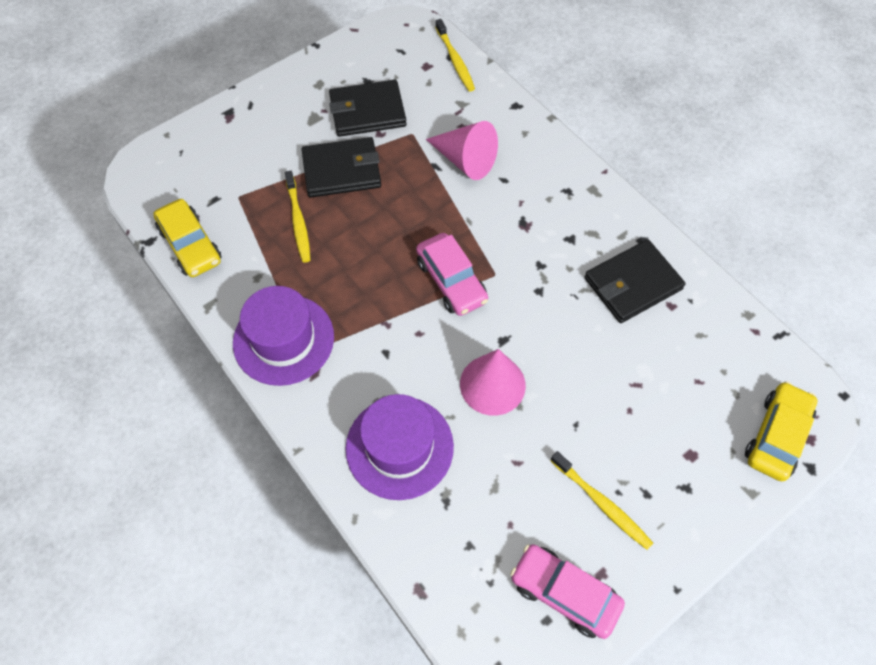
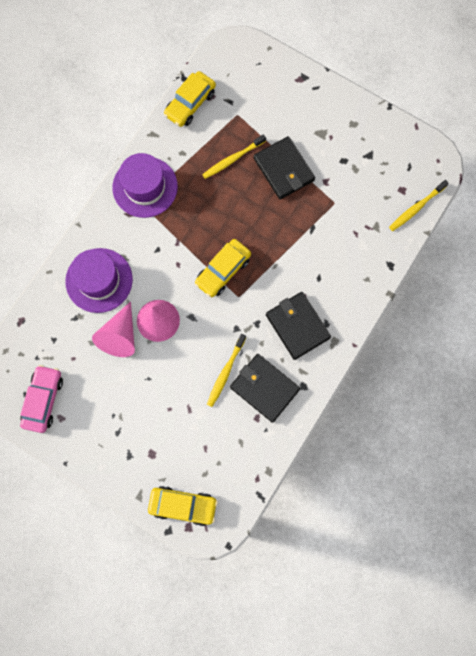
camera: 70 degrees right, 15 degrees up
(367, 111) = (341, 166): black wallet -> black wallet (297, 326)
(451, 281) = (223, 271): pink car -> yellow car
(465, 160) = (325, 246): pink cone -> pink cone (120, 336)
(602, 504) = (102, 408): yellow toothbrush -> yellow toothbrush (225, 373)

